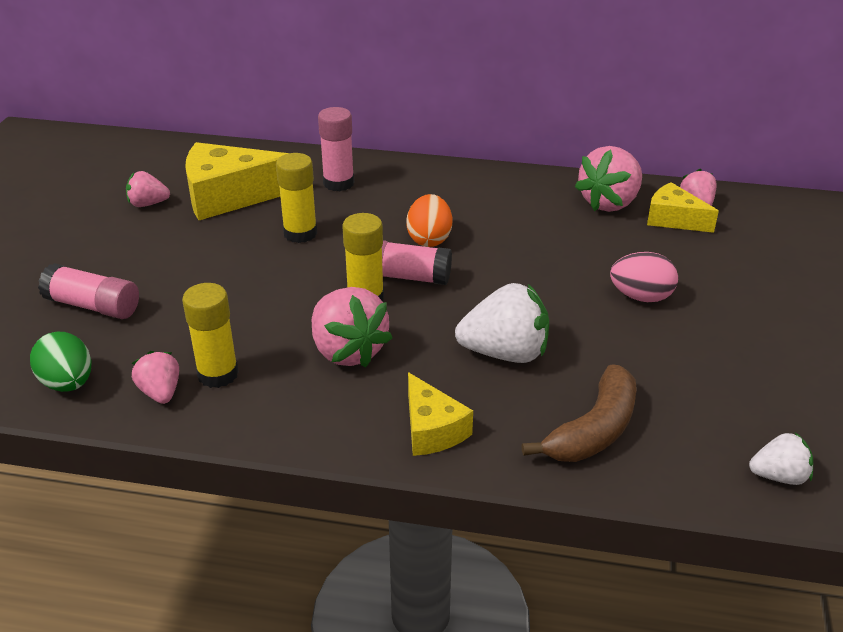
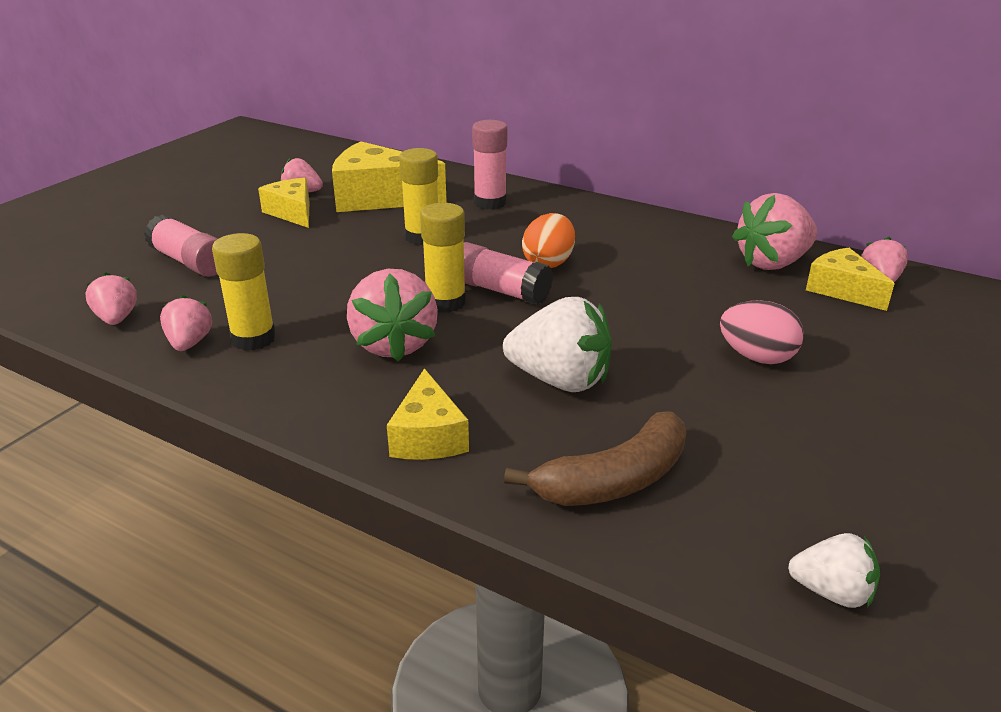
camera: 20 degrees right, 5 degrees down
(68, 383) = (117, 319): green egg -> pink strawberry
(155, 229) = (292, 212): none -> yellow cheese

